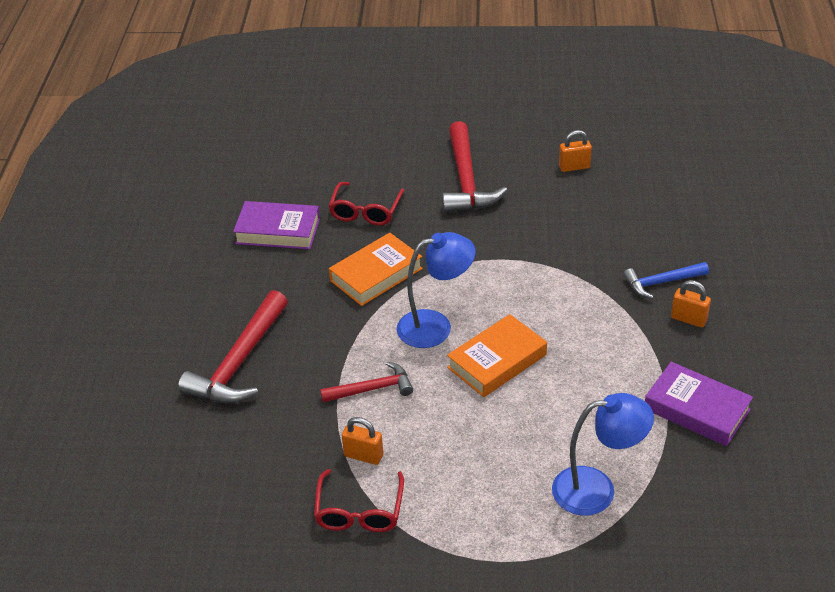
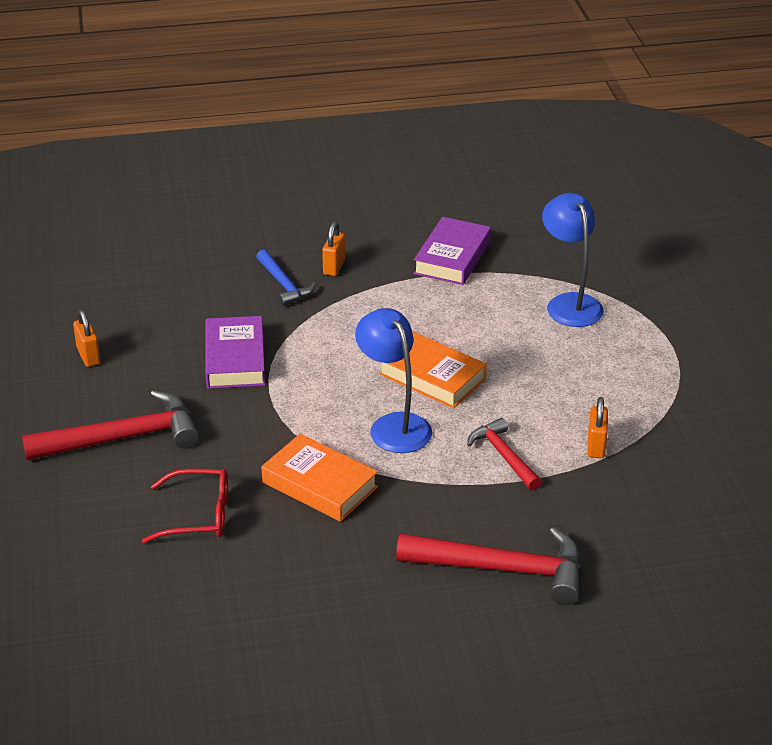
camera: 105 degrees left, 5 degrees down
(278, 231) = (253, 591): purple book -> purple book (235, 359)
(359, 511) = (664, 436): red glasses -> none

